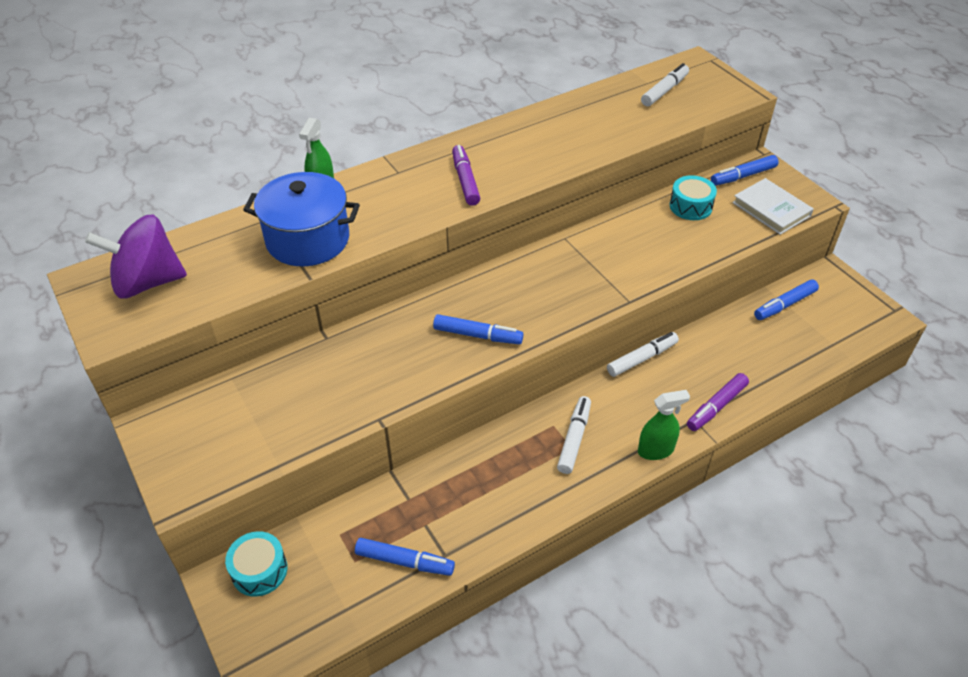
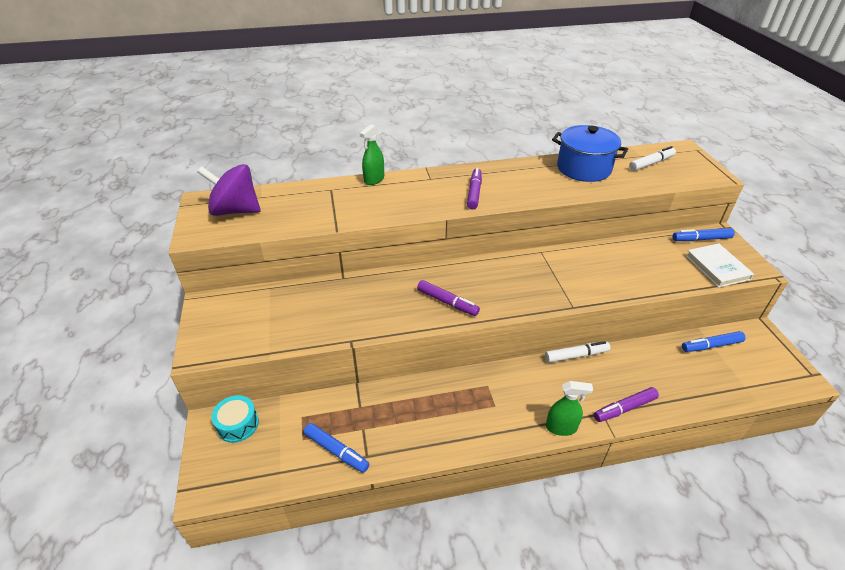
camera: 20 degrees right, 5 degrees down
(308, 240) = (348, 207): blue pot -> blue pot (584, 168)
(478, 335) = (447, 302): blue marker -> purple marker
(574, 439) = (499, 400): white marker -> none
(690, 206) = (649, 251): turquoise drum -> none

